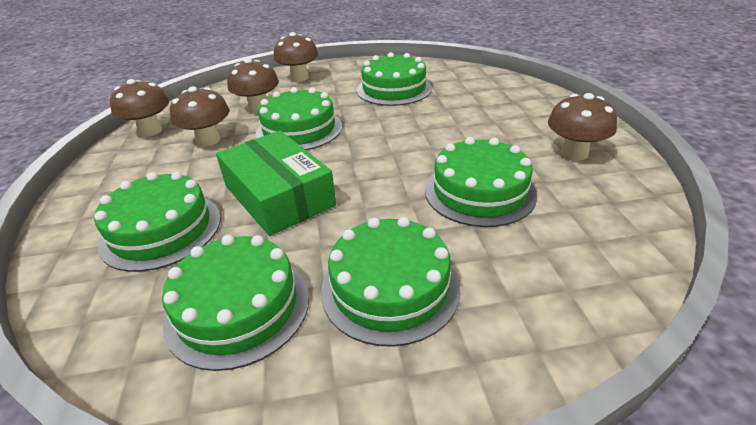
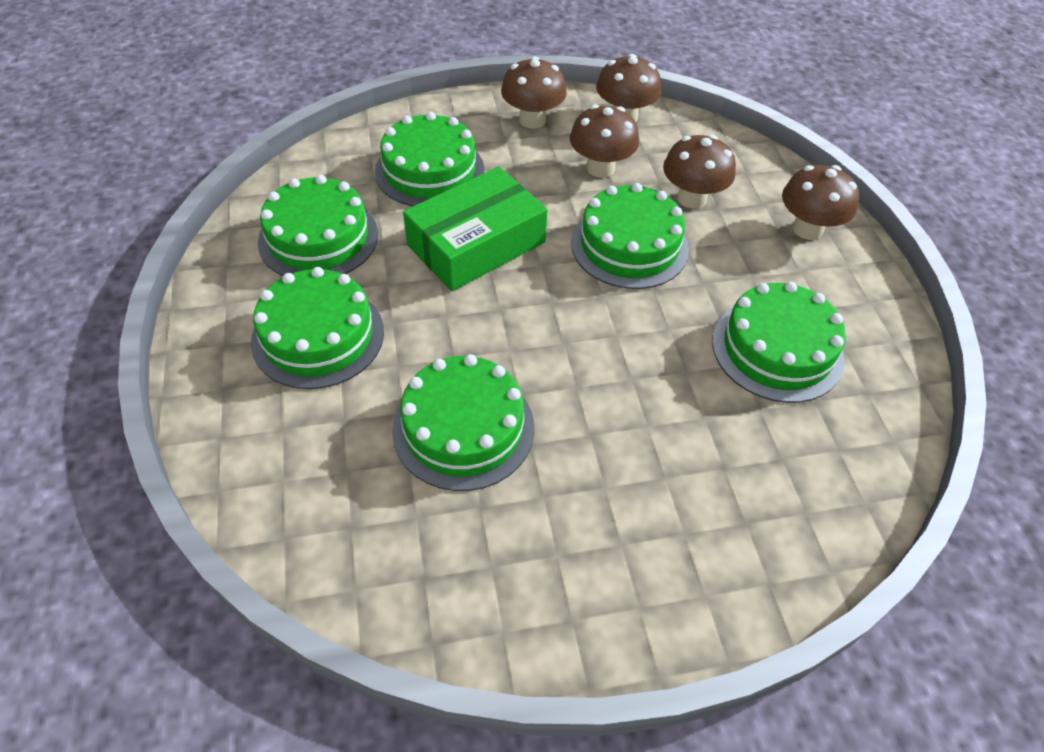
camera: 85 degrees right, 15 degrees up
(574, 153) = (554, 568): brown mushroom -> brown mushroom (532, 120)

